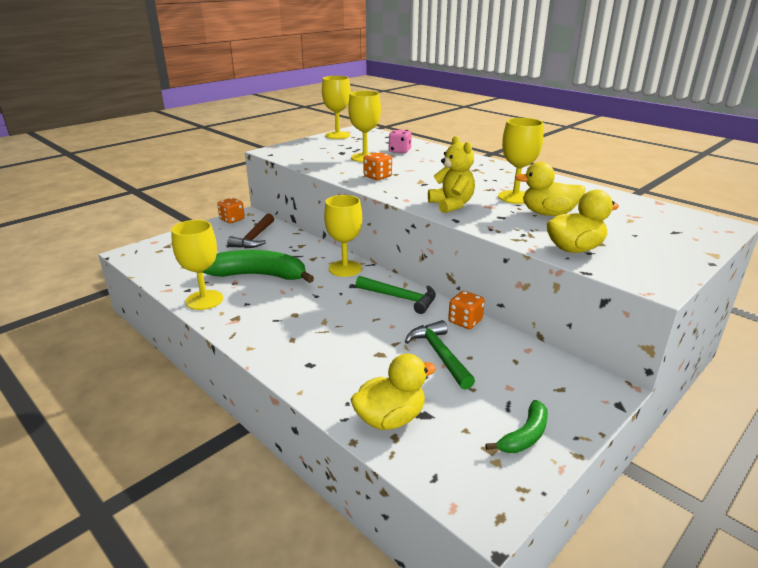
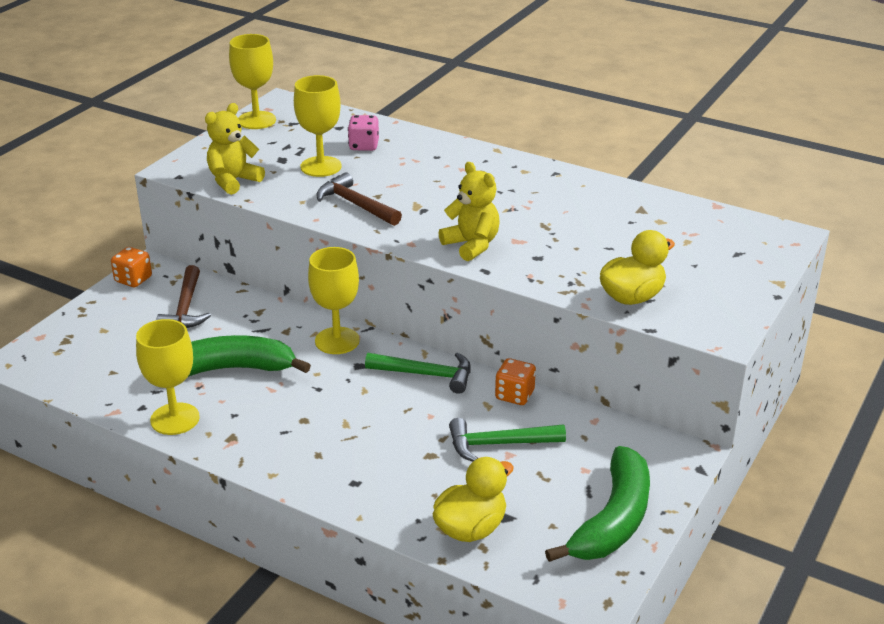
camera: 15 degrees left, 5 degrees up
(303, 159) = (233, 181): none -> yellow teddy bear
(377, 177) = (356, 205): orange dice -> brown hammer
(440, 355) = (499, 444): green hammer -> green hammer turned 60 degrees counterclockwise
(515, 197) = (546, 220): yellow goblet -> none
(524, 436) = (613, 520): green banana -> green banana, size x1.88
(548, 214) = (592, 244): yellow duck -> none

